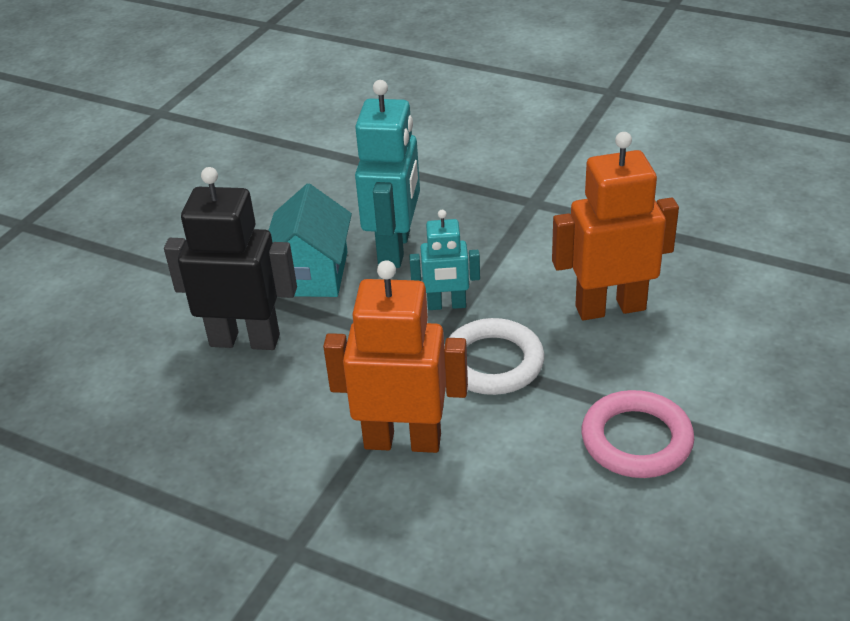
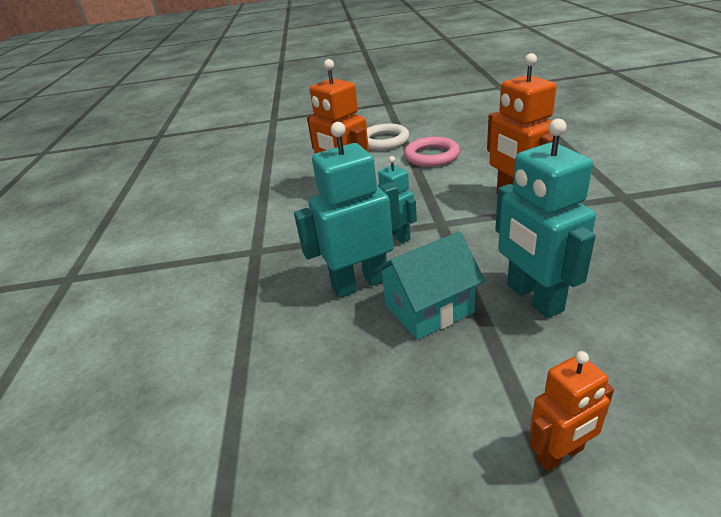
camera: 120 degrees left, 5 degrees down
(129, 266) = (560, 454): none -> orange robot
(245, 340) = (533, 298): black robot -> turquoise robot
(493, 362) = (428, 202): white ring -> white ring (384, 141)

